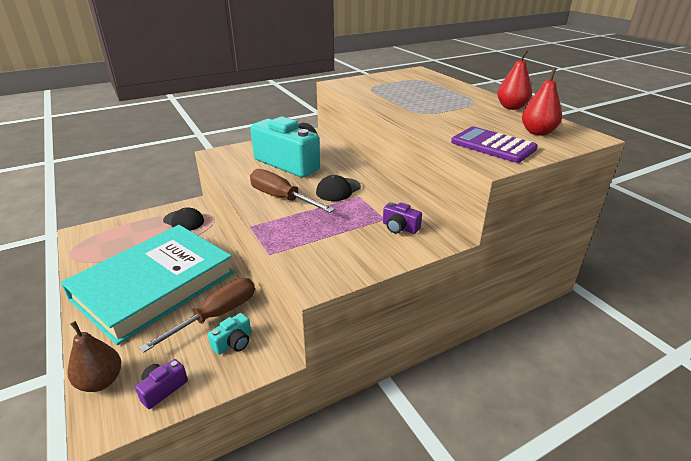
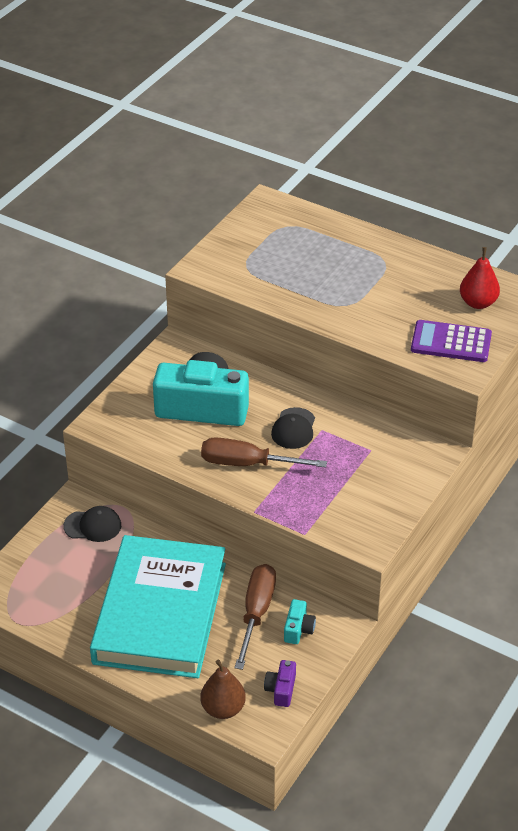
camera: 30 degrees left, 10 degrees up
(399, 227) = (392, 455): purple camera -> none
(511, 107) = (428, 260): red pear -> none

